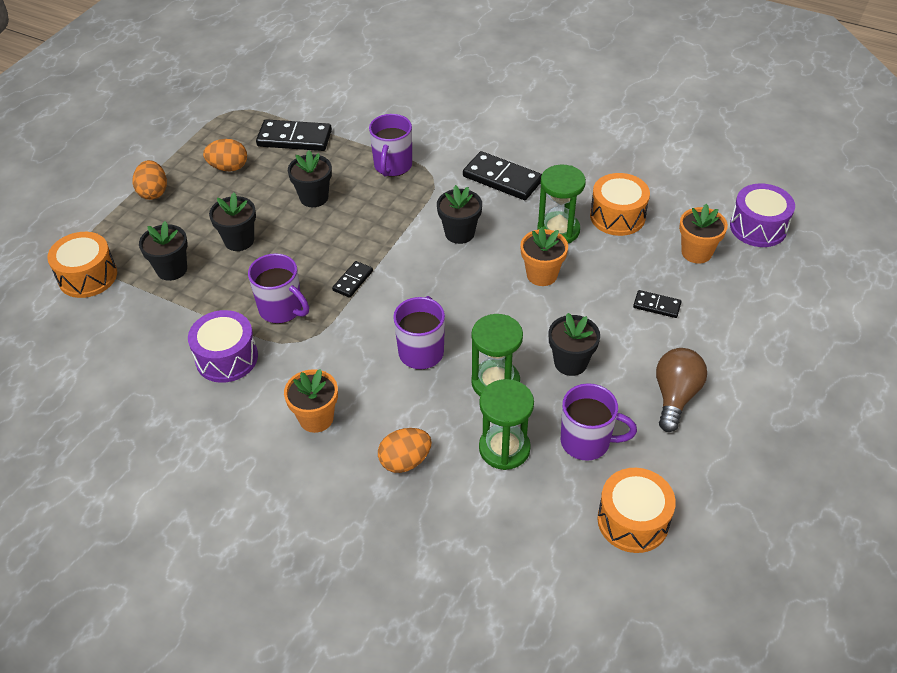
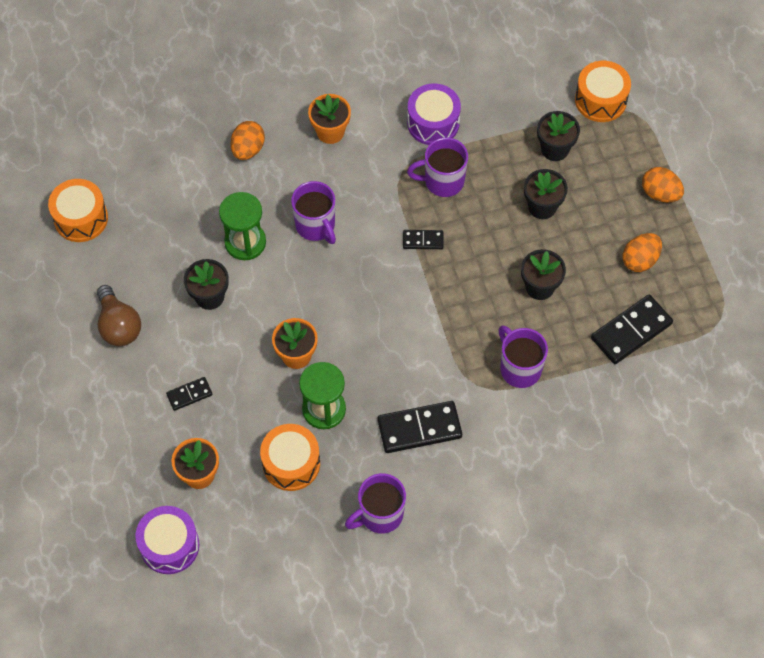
camera: 135 degrees right, 15 degrees up
(353, 281) = (423, 240): black domino -> black domino turned 75 degrees counterclockwise
(459, 233) = (394, 344): black flower pot -> none
(504, 448) = (196, 203): green hourglass -> none
(587, 442) = (149, 247): purple mug -> purple mug (380, 514)

